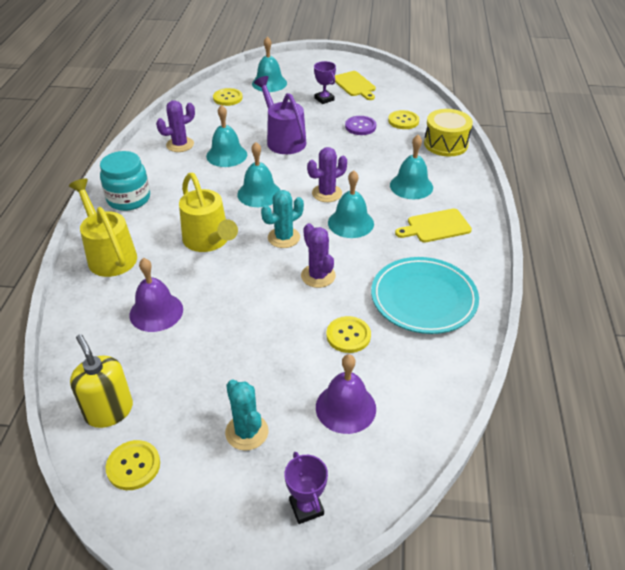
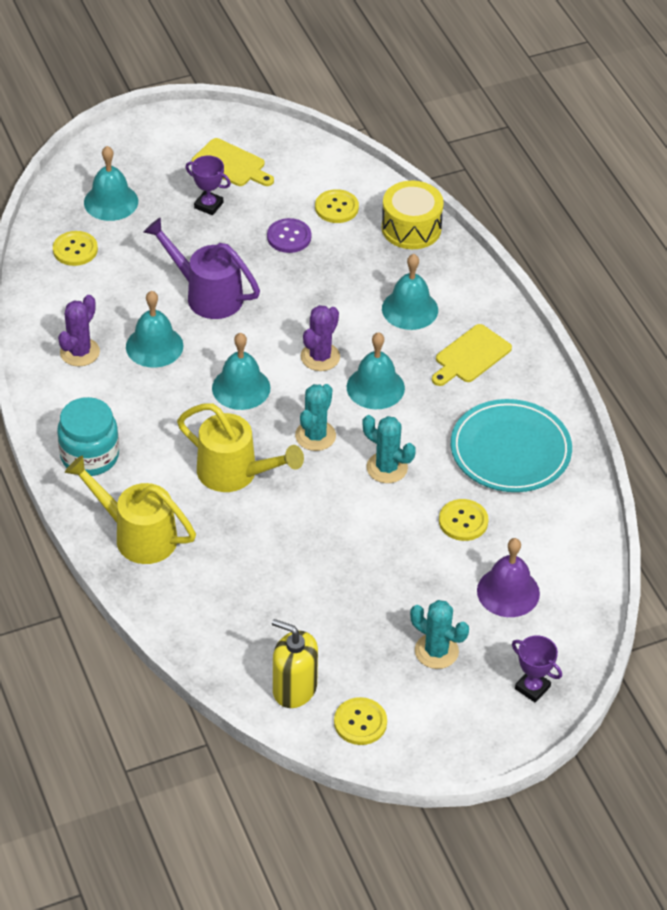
camera: 30 degrees left, 5 degrees up
(156, 312) = (250, 577): purple bell -> none
(318, 276) = (387, 468): purple cactus -> turquoise cactus

